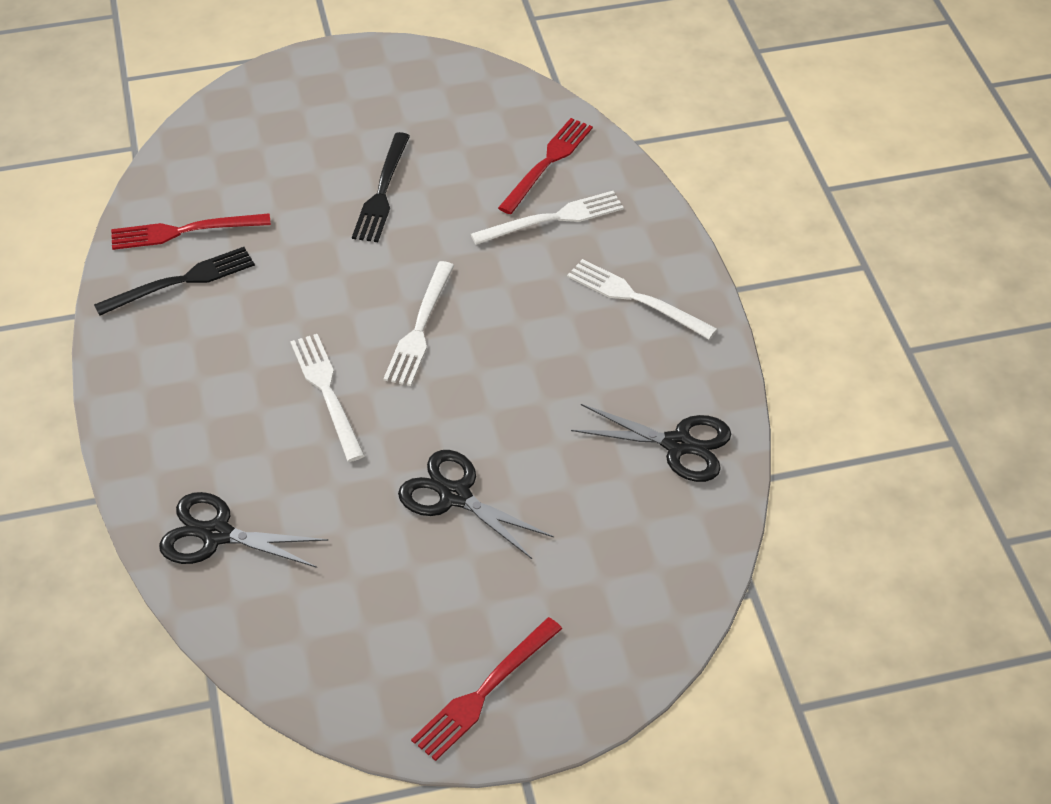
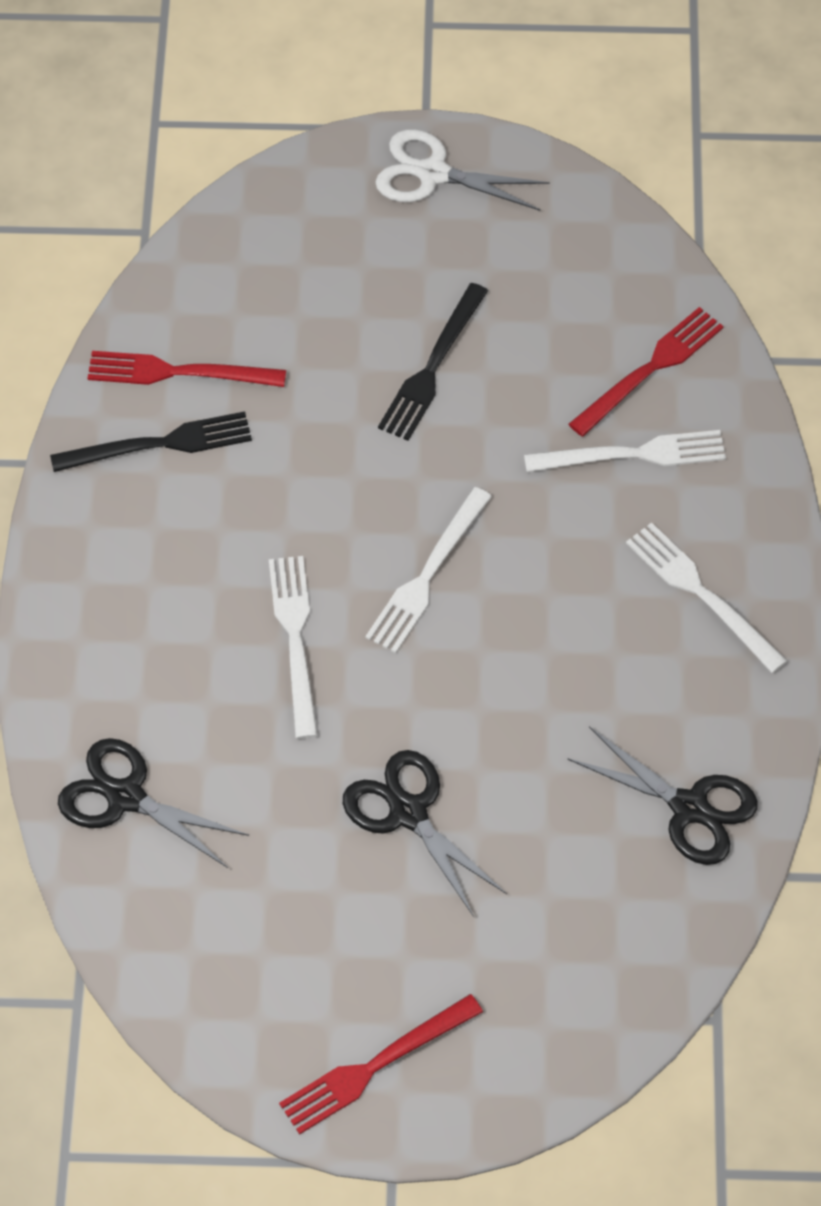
camera: 15 degrees right, 10 degrees up
(346, 73) = (433, 174): none -> white scissors

